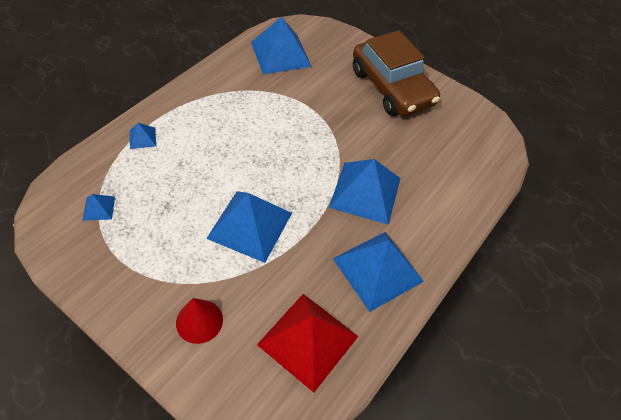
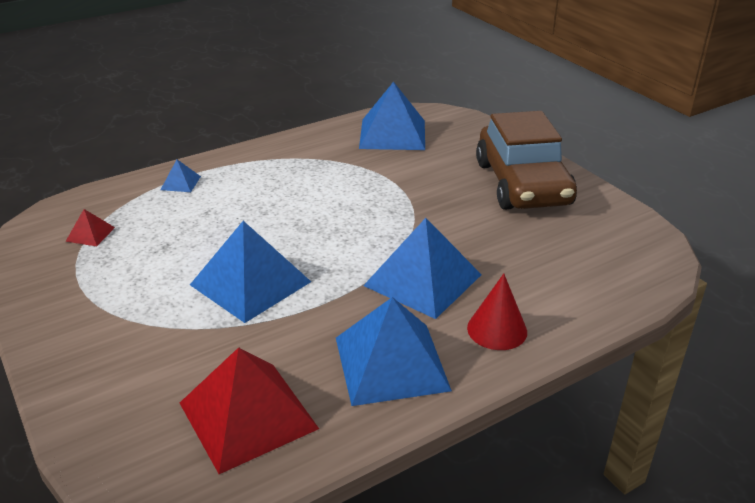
camera: 25 degrees right, 20 degrees down
(99, 208) = (90, 234): blue pyramid -> red pyramid
(199, 321) = (126, 361): red cone -> red cone (497, 329)

